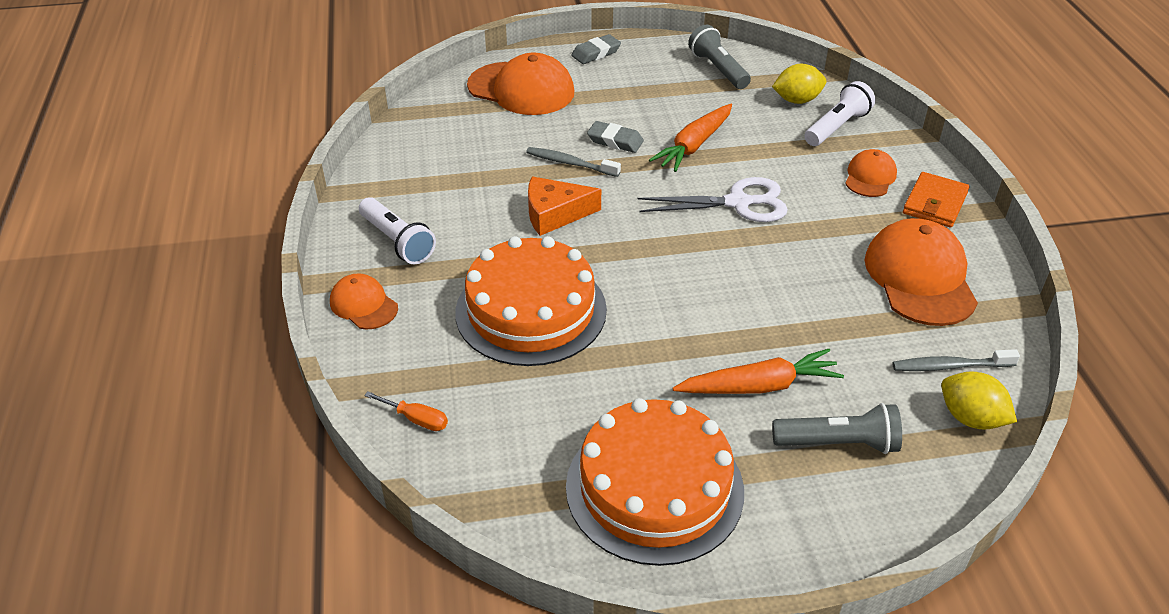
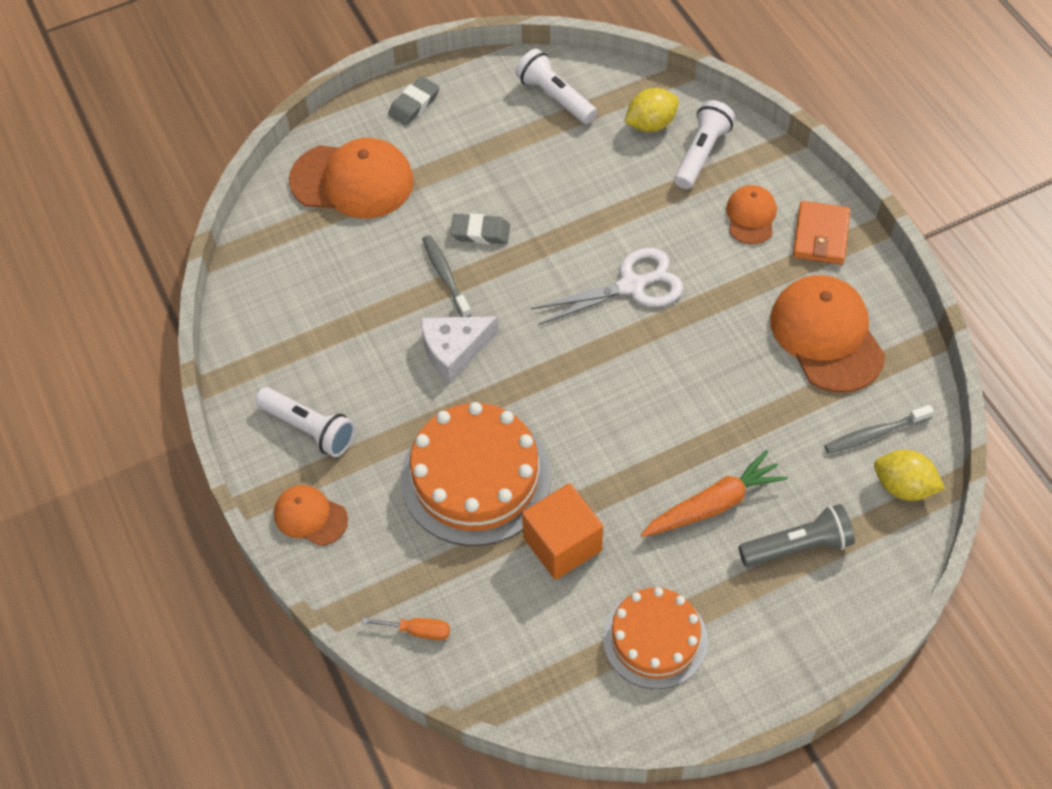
camera: 15 degrees left, 15 degrees up
(555, 214) = (454, 350): orange cheese -> white cheese
(571, 163) = (445, 276): grey toothbrush -> grey toothbrush turned 60 degrees clockwise
(591, 382) = (562, 544): none -> orange cube
(654, 488) = (655, 639): orange cake -> orange cake, size x0.65
(694, 145) = (564, 217): orange carrot -> none
(718, 69) = (555, 97): grey flashlight -> white flashlight

